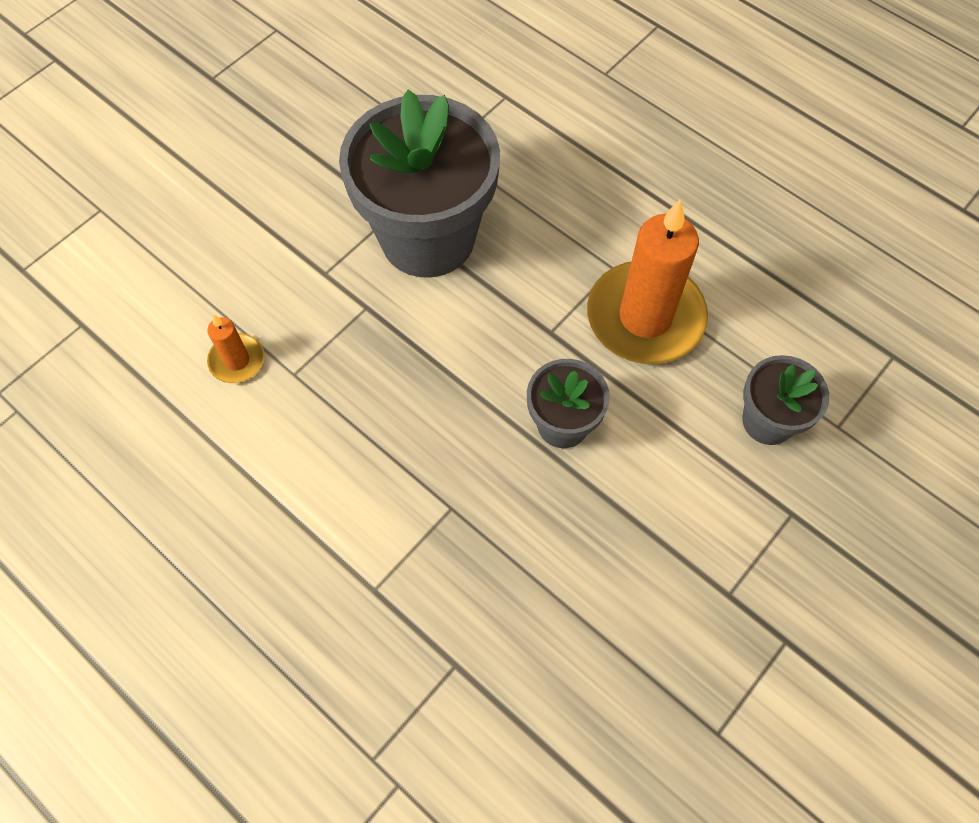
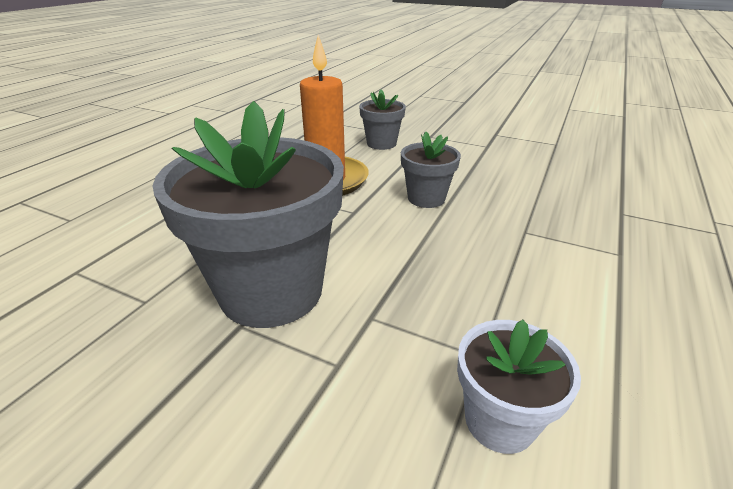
camera: 105 degrees left, 30 degrees down
(237, 360) = (499, 420): orange candle -> white flower pot

